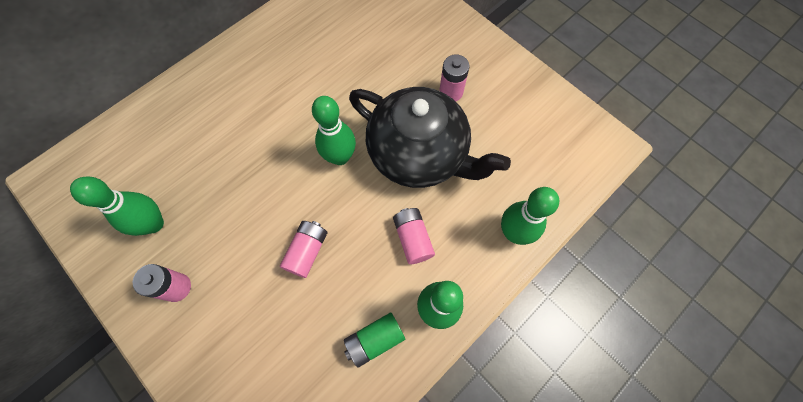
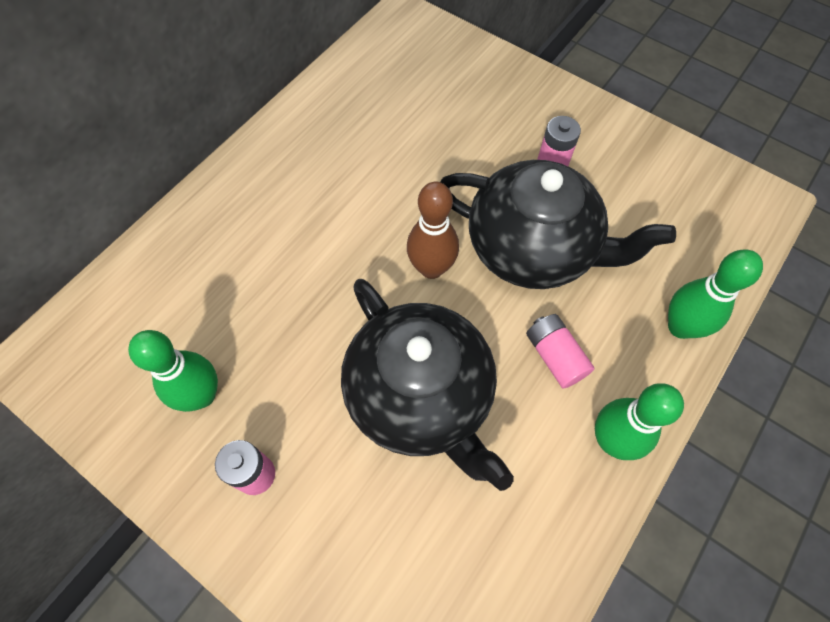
camera: 10 degrees left, 5 degrees down
(307, 251) = (421, 396): pink battery -> black teapot
(340, 157) = (431, 268): green bowling pin -> brown bowling pin
(375, 340) = (542, 495): green battery -> none

